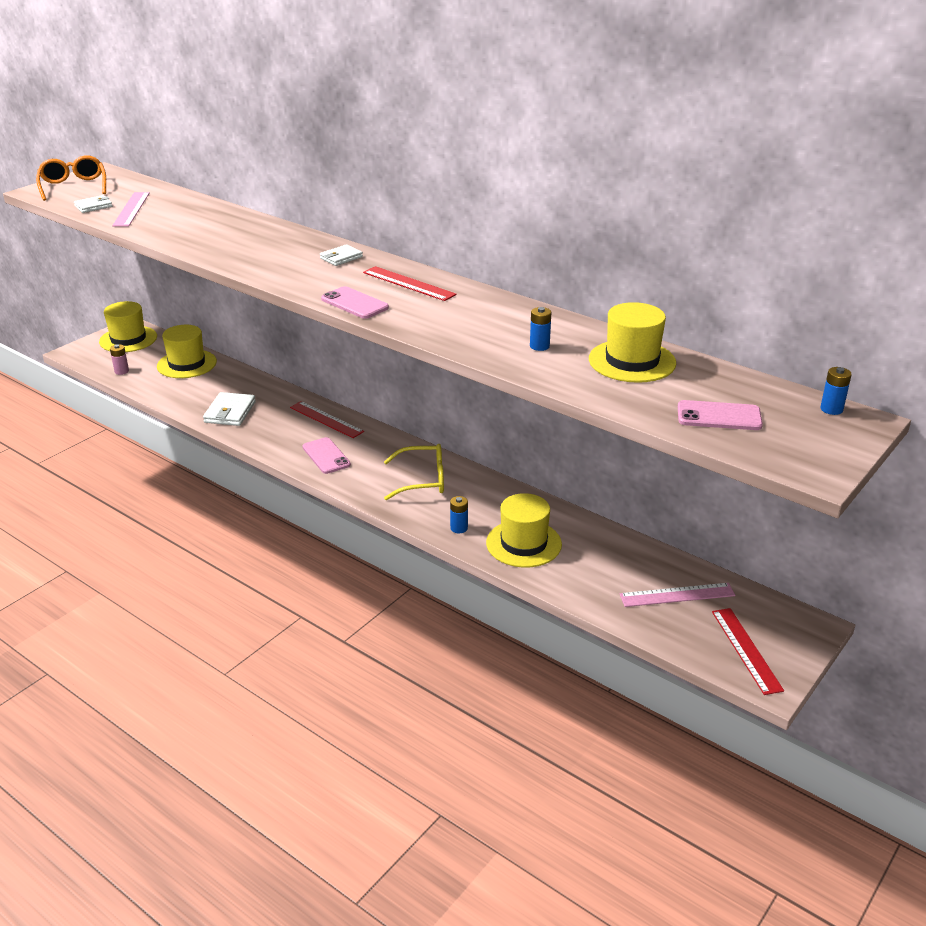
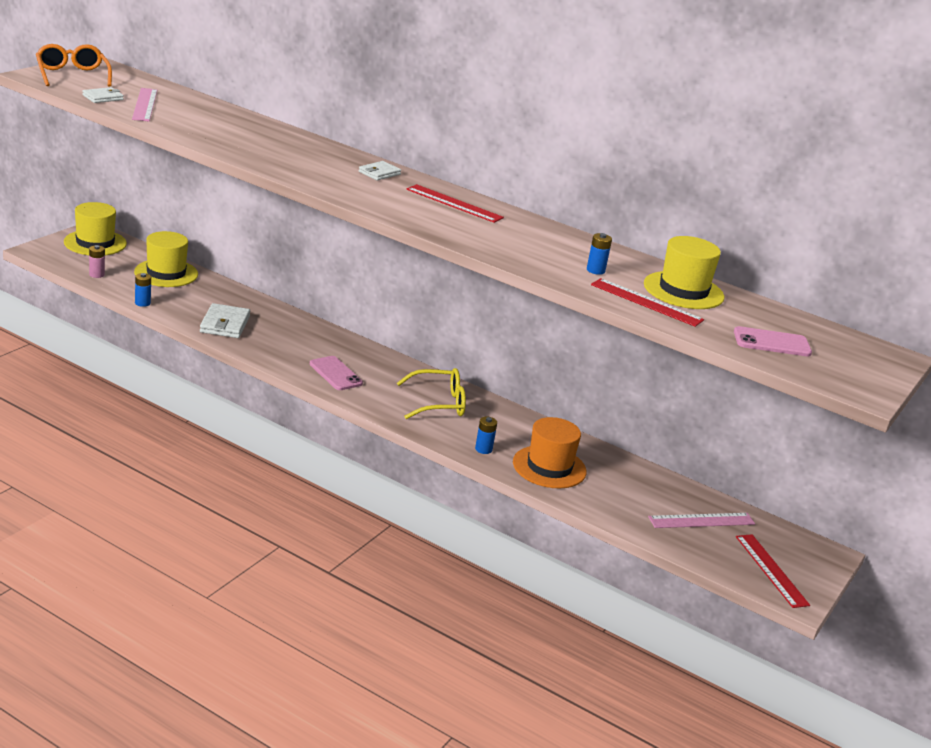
camera: 10 degrees left, 5 degrees down
(326, 419) = (328, 339): red ruler -> red ruler (646, 302)
(354, 303) = (407, 217): pink phone -> none
(523, 543) = (549, 467): yellow hat -> orange hat
(831, 409) = (867, 345): blue battery -> blue battery (142, 303)

